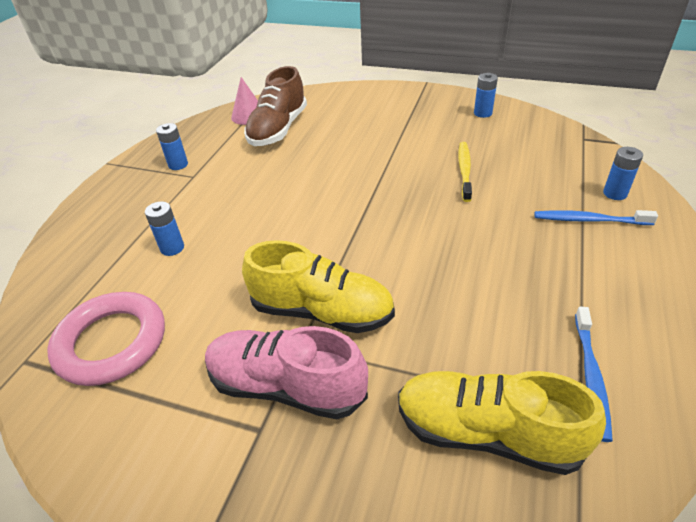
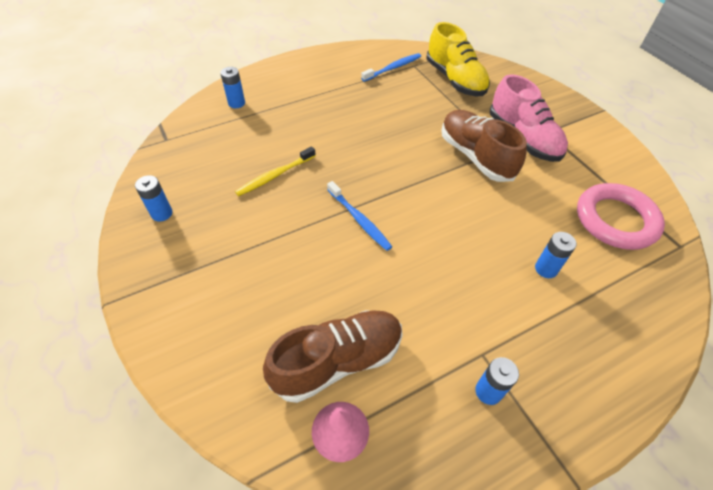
camera: 140 degrees left, 10 degrees up
(322, 311) = (475, 156): yellow shoe -> brown shoe
(589, 220) = (277, 103): blue toothbrush -> blue toothbrush (359, 220)

